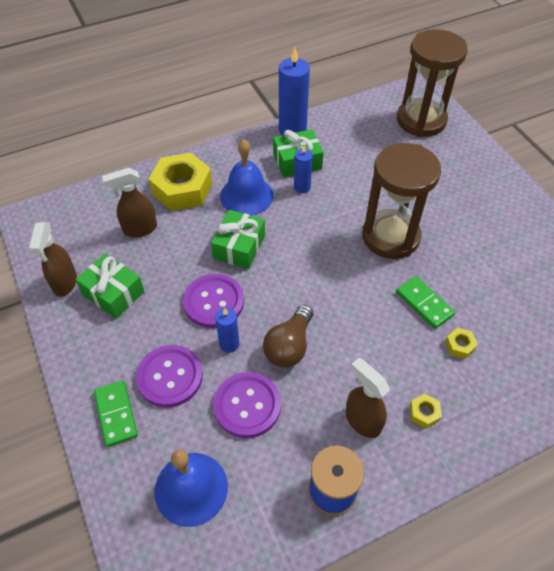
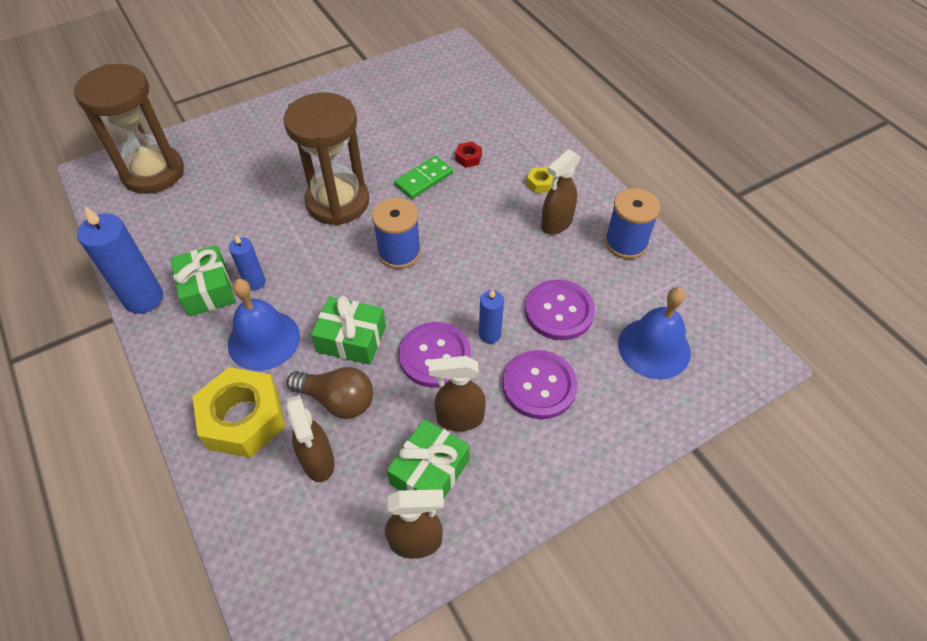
camera: 95 degrees left, 0 degrees up
(116, 414) = (594, 431): green domino -> none
(152, 315) = (459, 418): none -> brown spray bottle
(289, 346) = (485, 281): brown light bulb -> brown light bulb (338, 400)
(328, 280) = (399, 252): none -> blue spool
(459, 345) = (468, 158): yellow nut -> red nut

